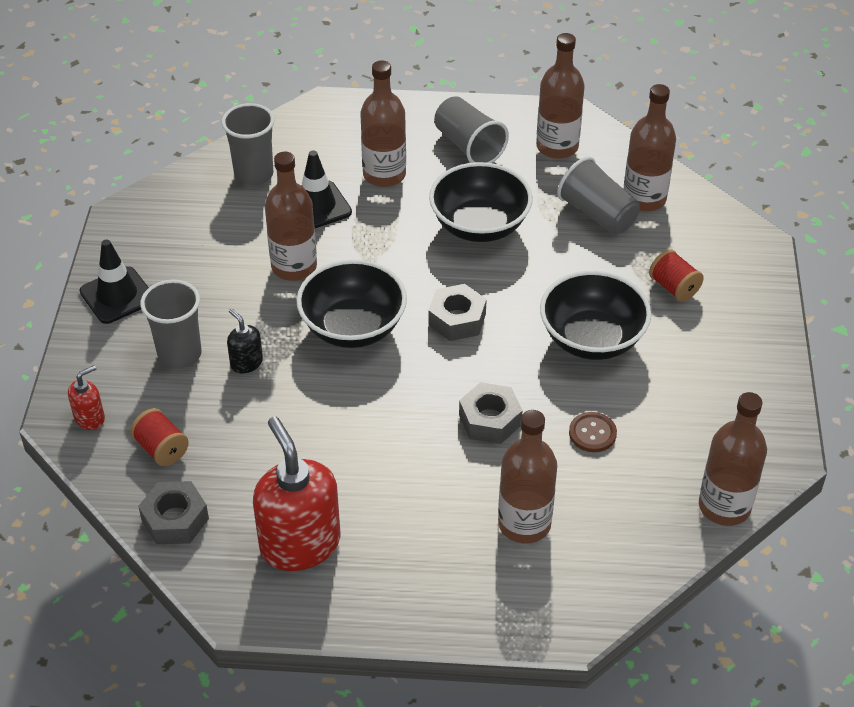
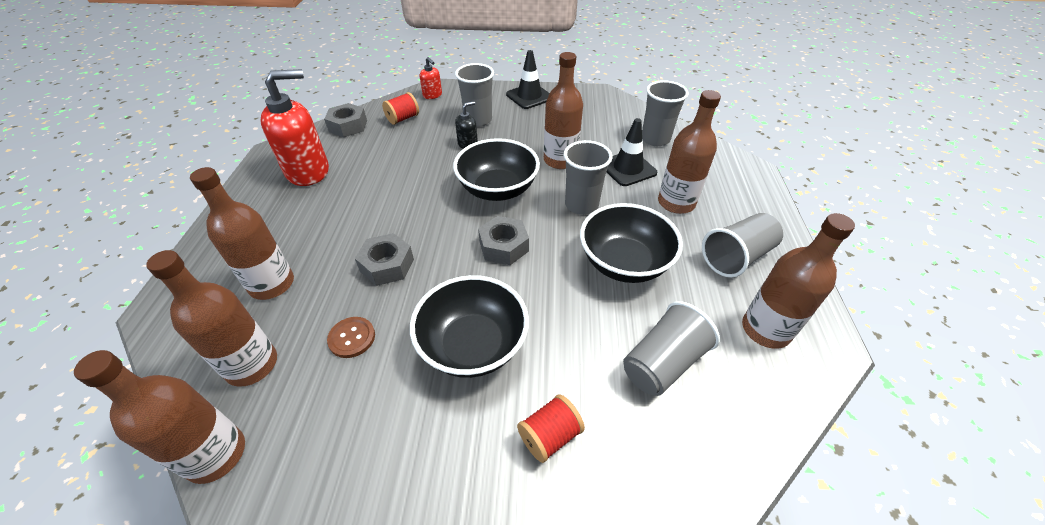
camera: 90 degrees right, 0 degrees up
(385, 252) = (581, 205): none -> grey cup
(644, 199) = (702, 416): brown bottle -> brown bottle (252, 365)

